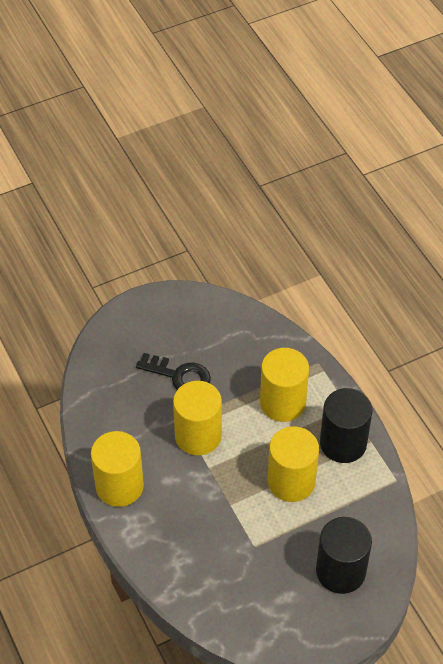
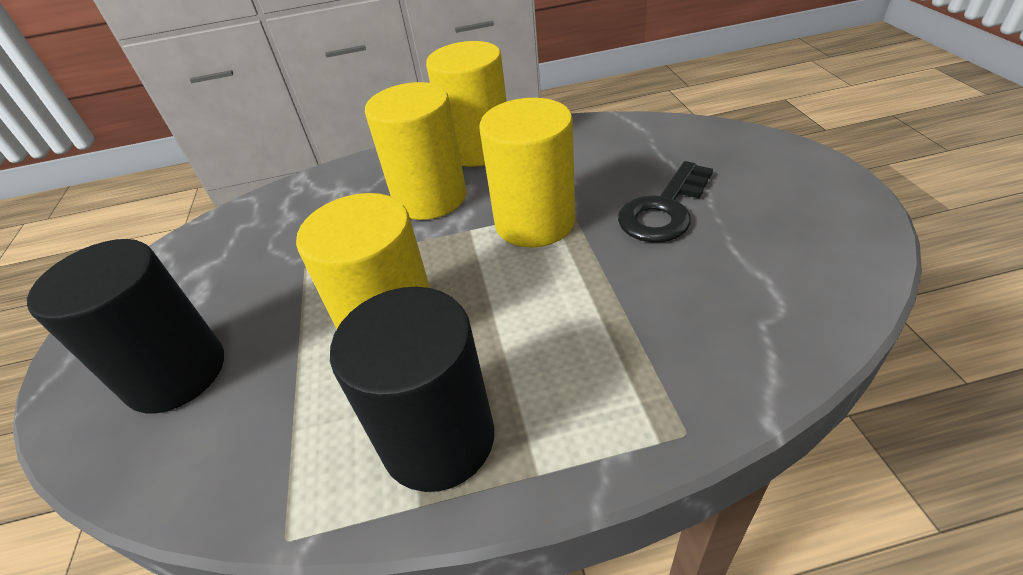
camera: 110 degrees right, 10 degrees down
(282, 403) = (577, 343): yellow cylinder -> yellow cylinder (430, 198)

